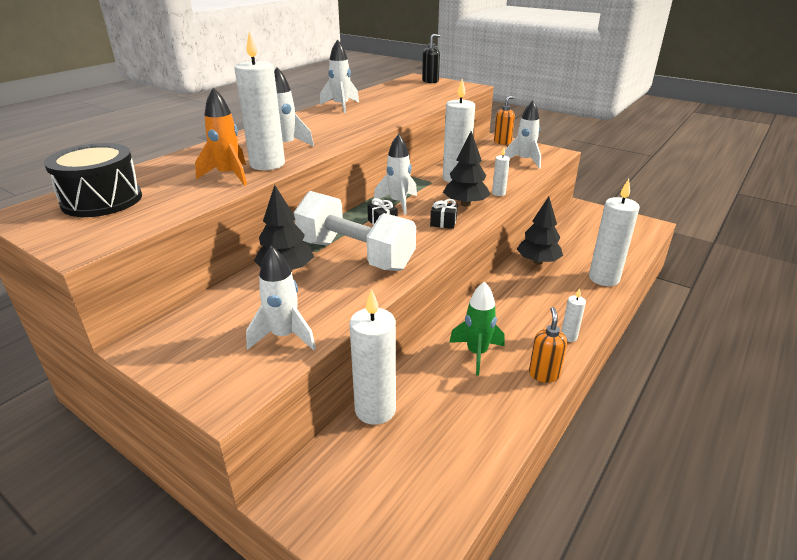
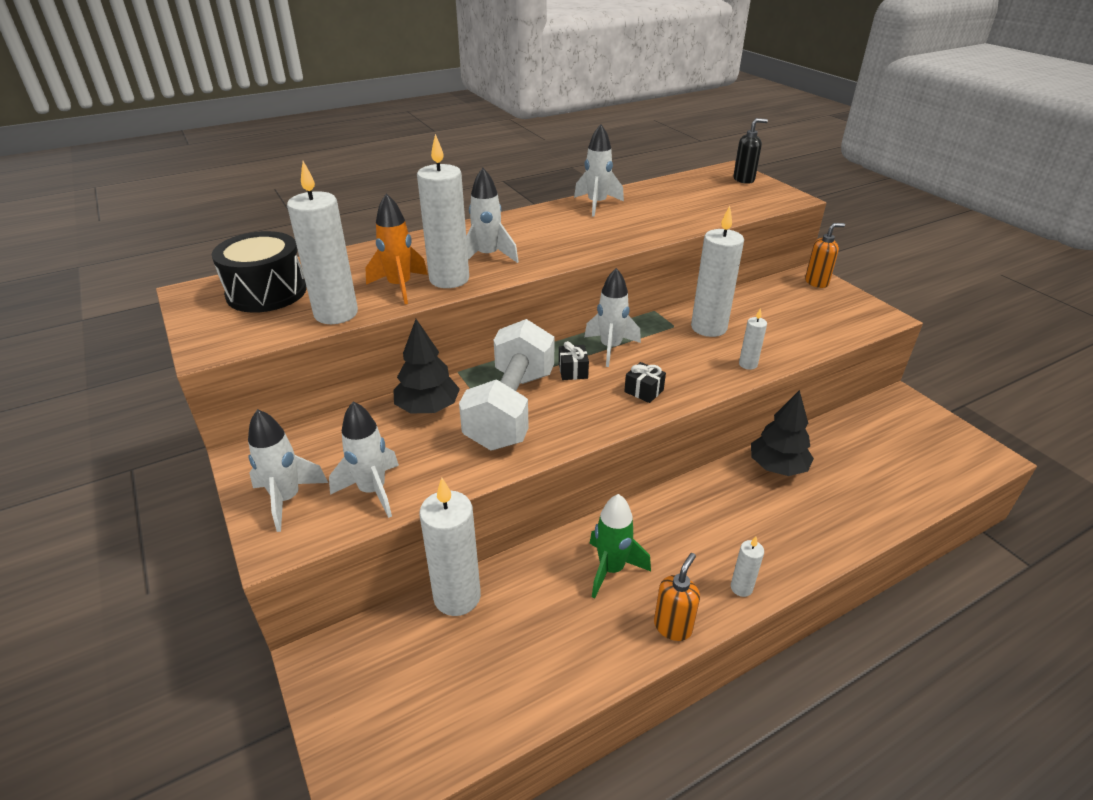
camera: 25 degrees right, 5 degrees up
(355, 255) = (511, 409): white dumbbell -> white dumbbell turned 45 degrees clockwise
(465, 204) = (692, 370): black tree -> none
(524, 161) = (824, 320): white rocket -> white rocket (287, 499)
(604, 278) = (853, 520): white candle -> white candle (336, 314)

